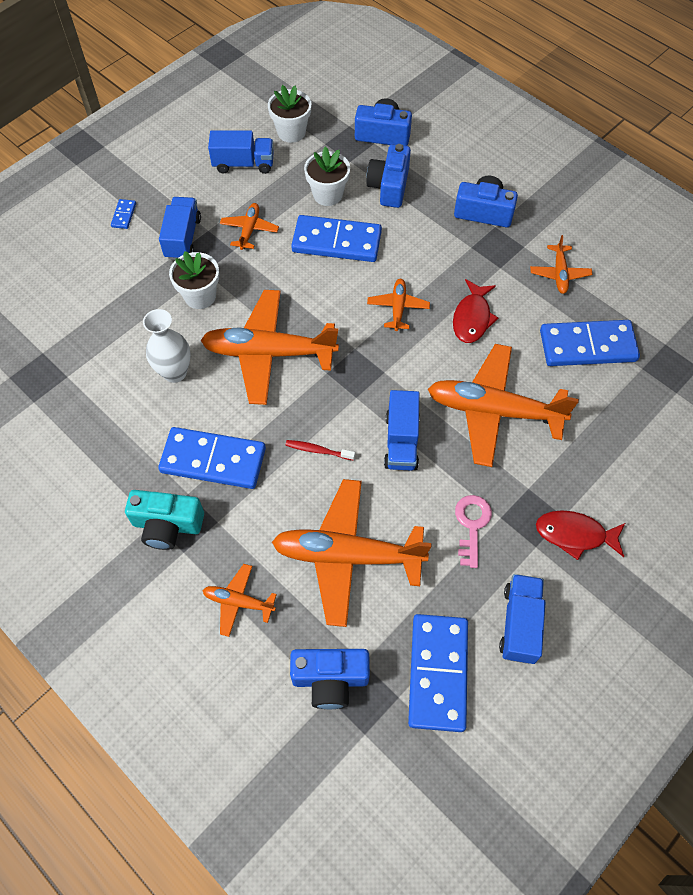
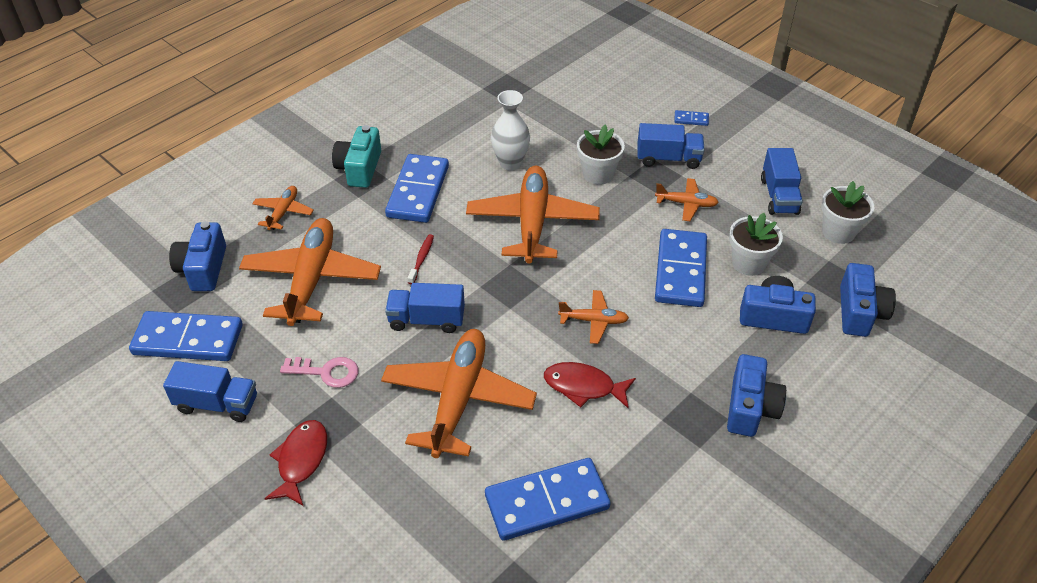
camera: 90 degrees right, 15 degrees down
(559, 274) = (659, 482): orange plane -> none
(587, 346) = (547, 501): blue domino -> blue domino turned 75 degrees clockwise

